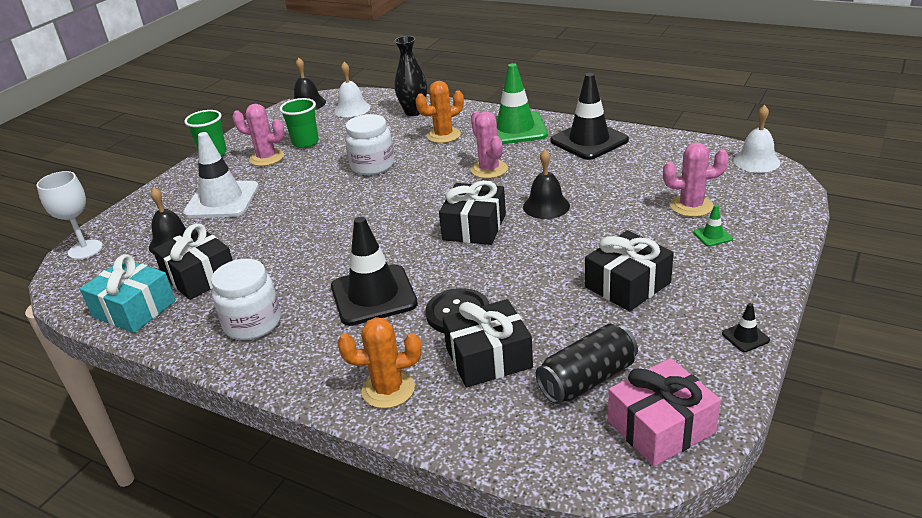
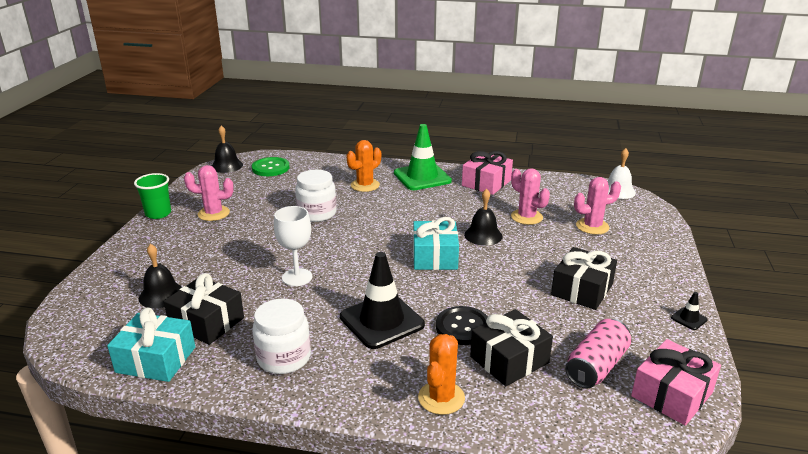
camera: 20 degrees left, 5 degrees down
(85, 249) = (71, 310): white goblet -> white goblet (297, 277)
(222, 200) = (190, 253): white traffic cone -> none
(305, 142) = (243, 198): green cup -> none
(352, 109) = (270, 168): white bell -> green button
(388, 389) = (441, 398): orange cactus -> orange cactus turned 45 degrees counterclockwise
(414, 112) = (328, 168): black vase -> none
(474, 227) = (434, 256): black gift -> turquoise gift
(489, 169) = (419, 210): pink cactus -> pink cactus (526, 217)
(587, 379) = (596, 366): black can -> pink can
(589, 141) = (486, 183): black traffic cone -> pink gift
(712, 235) = (620, 247): green traffic cone -> none

